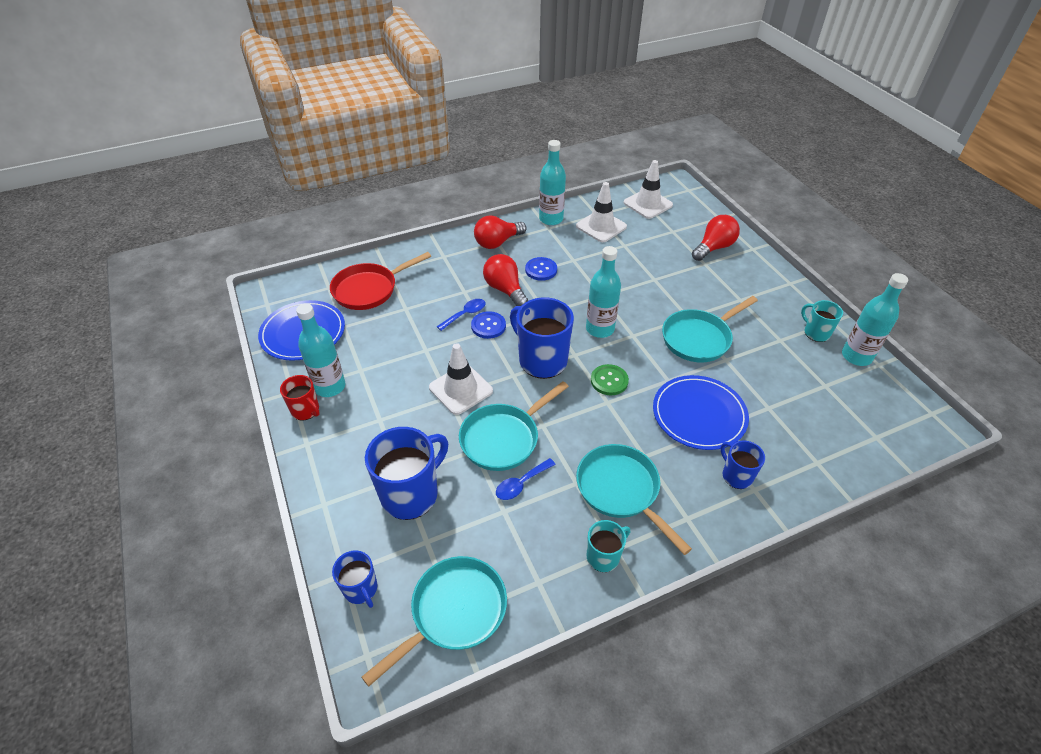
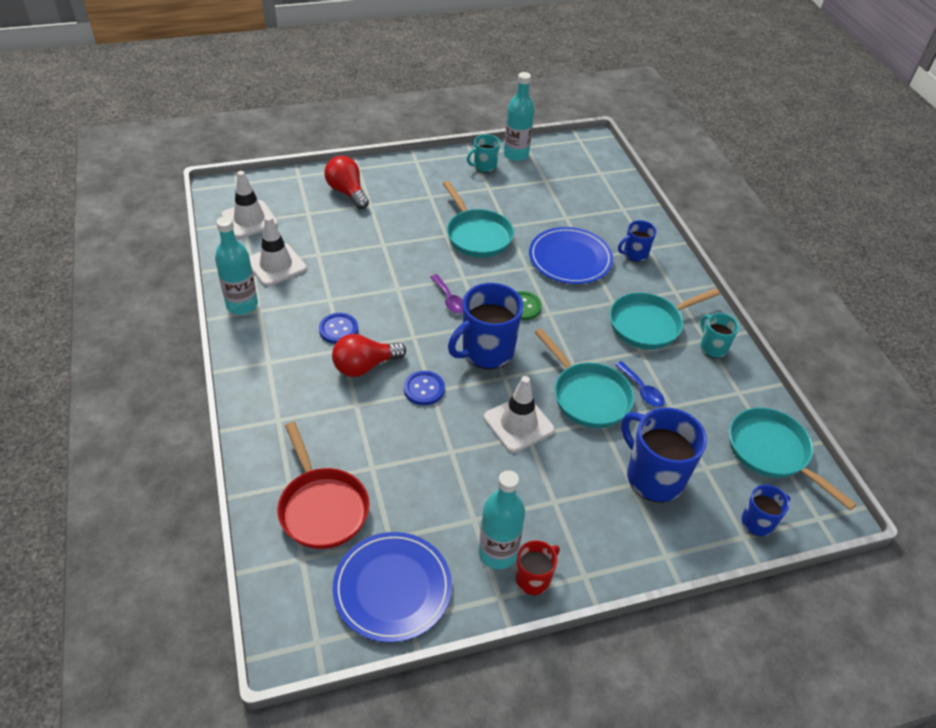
camera: 85 degrees left, 0 degrees up
(465, 314) = (399, 408): blue spoon -> none
(497, 242) = (270, 362): red light bulb -> none
(600, 329) = (449, 299): turquoise bottle -> purple spoon

